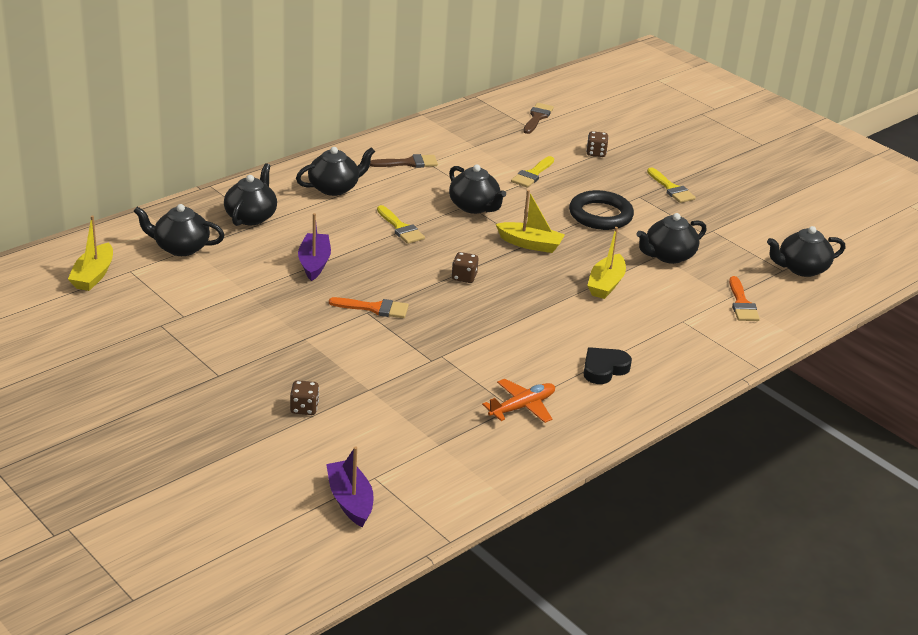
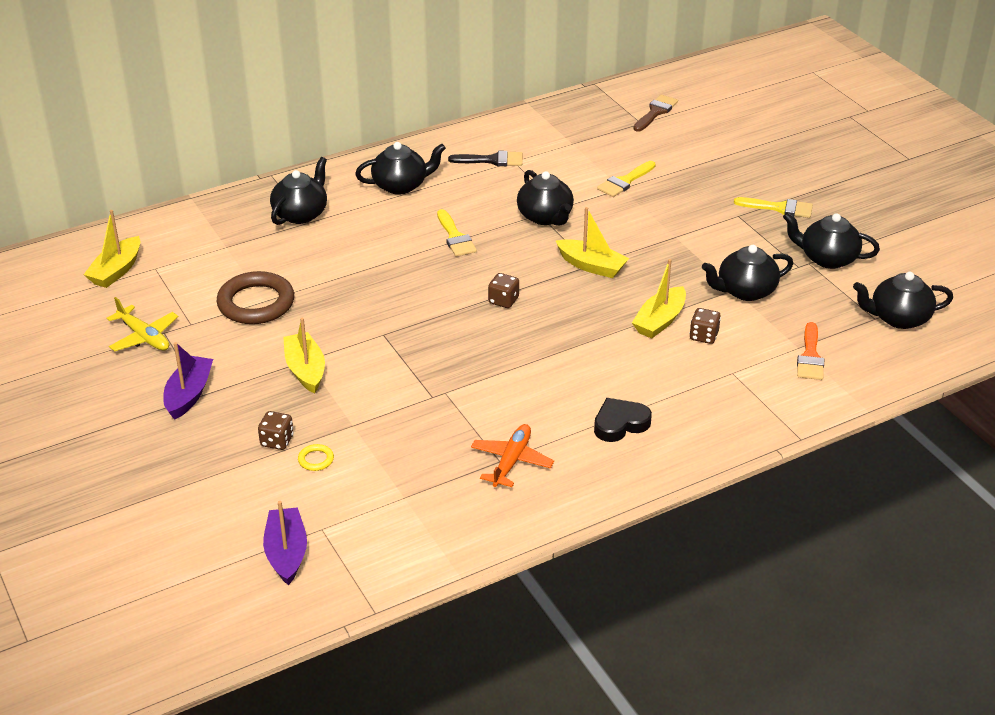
camera: 15 degrees right, 5 degrees up
(143, 330) = (144, 337): none -> yellow plane
(180, 248) = (215, 245): black teapot -> black teapot (827, 258)
(238, 294) = (256, 303): none -> brown ring
(307, 347) = (305, 370): none -> yellow boat
(314, 263) = (348, 272): purple boat -> purple boat (189, 394)
(346, 421) = (316, 460): none -> yellow ring
(375, 308) = (393, 330): orange brush -> none
(409, 163) = (492, 160): brown brush -> black brush
(522, 407) = (511, 461): orange plane -> orange plane turned 45 degrees counterclockwise
(596, 153) = (707, 159): brown dice -> brown dice (703, 336)
(600, 215) = (684, 236): black ring -> none
(671, 188) = (779, 208): yellow brush -> yellow brush turned 60 degrees counterclockwise

